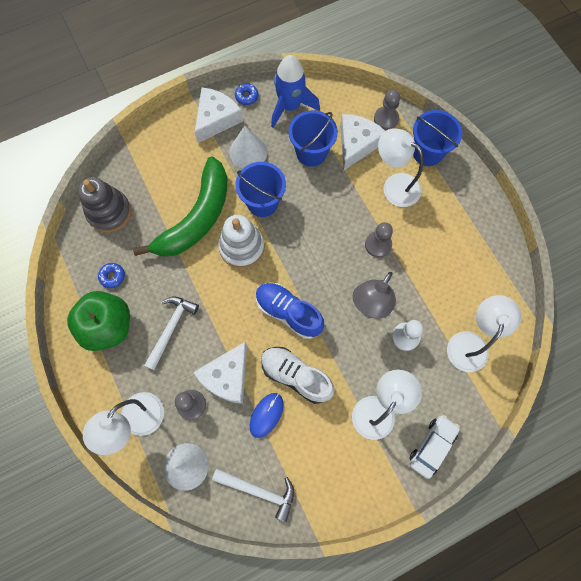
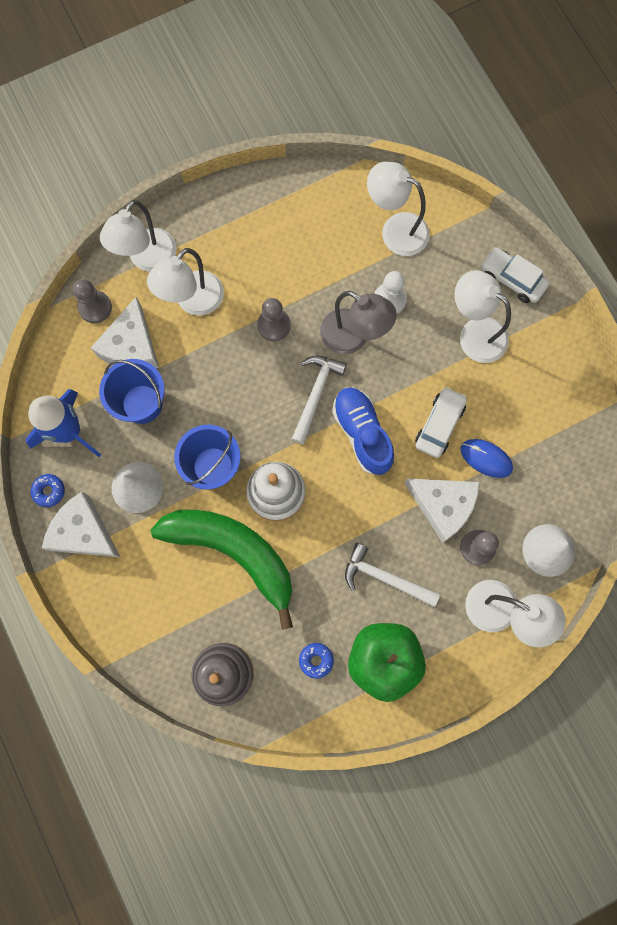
camera: 90 degrees left, 5 degrees up
(259, 491) = (570, 465): white hammer -> white hammer (316, 394)
(288, 312) = (362, 433): blue shoe -> blue shoe turned 120 degrees clockwise
(296, 376) = (439, 425): white shoe -> white car
(356, 144) = (131, 346): white cheese -> white cheese turned 105 degrees counterclockwise
(427, 152) = (147, 259): blue bucket -> white lamp

